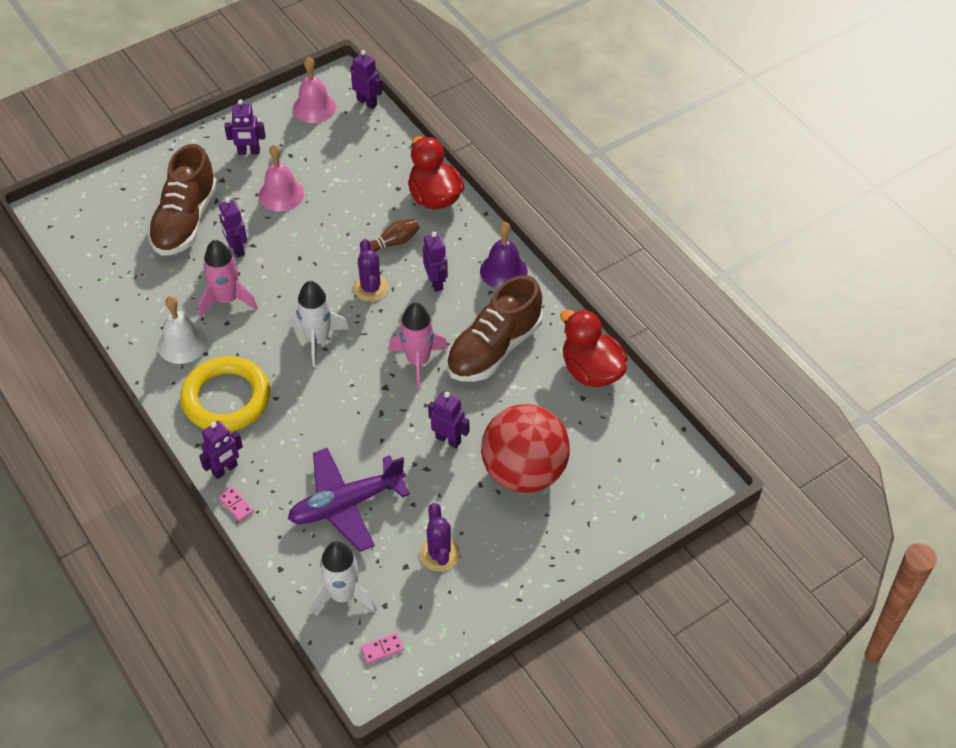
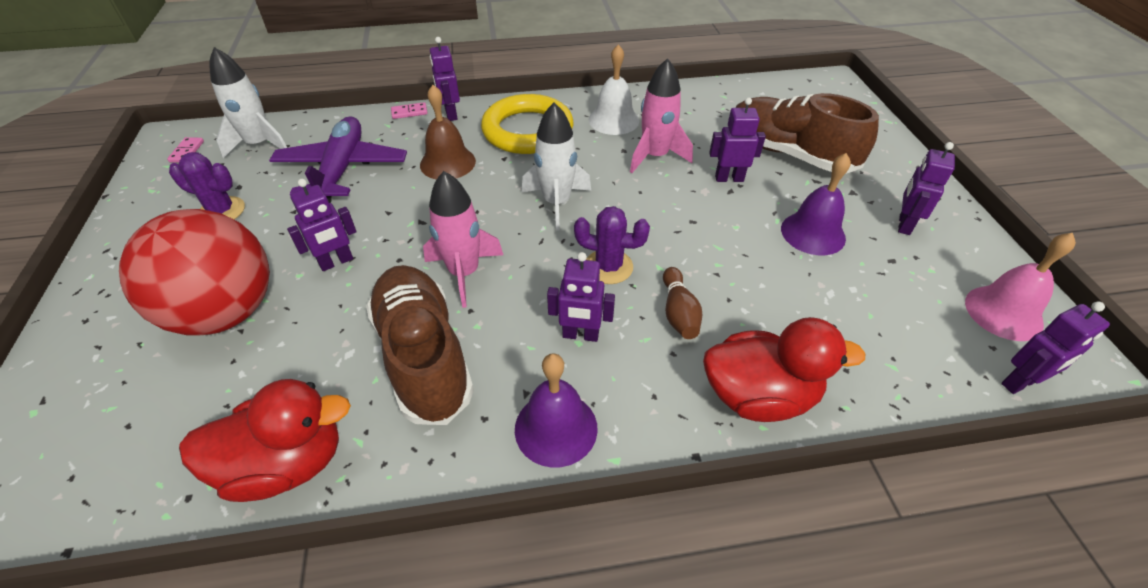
camera: 115 degrees right, 5 degrees down
(281, 194) = (813, 233): pink bell -> purple bell
(301, 433) = (447, 163): none -> brown bell

